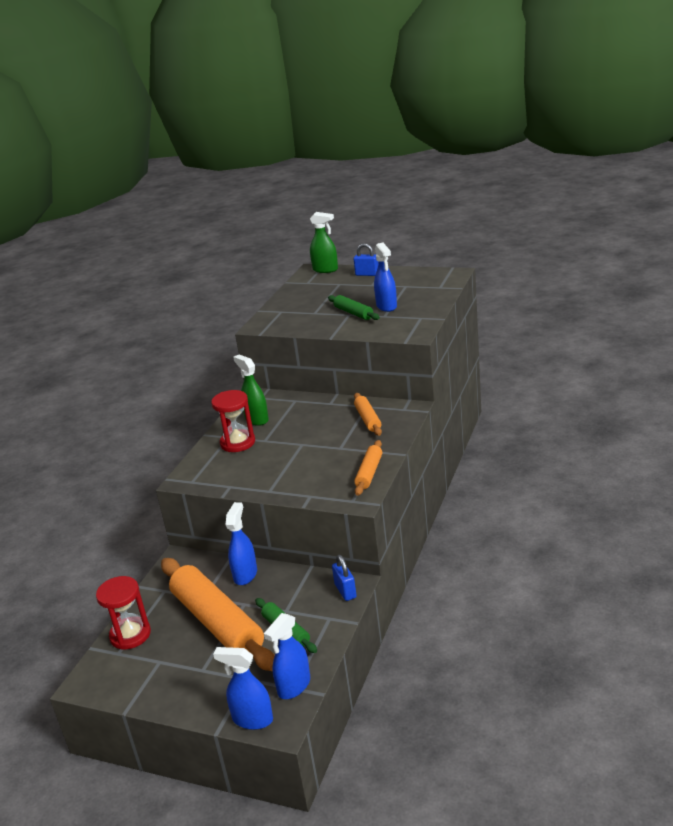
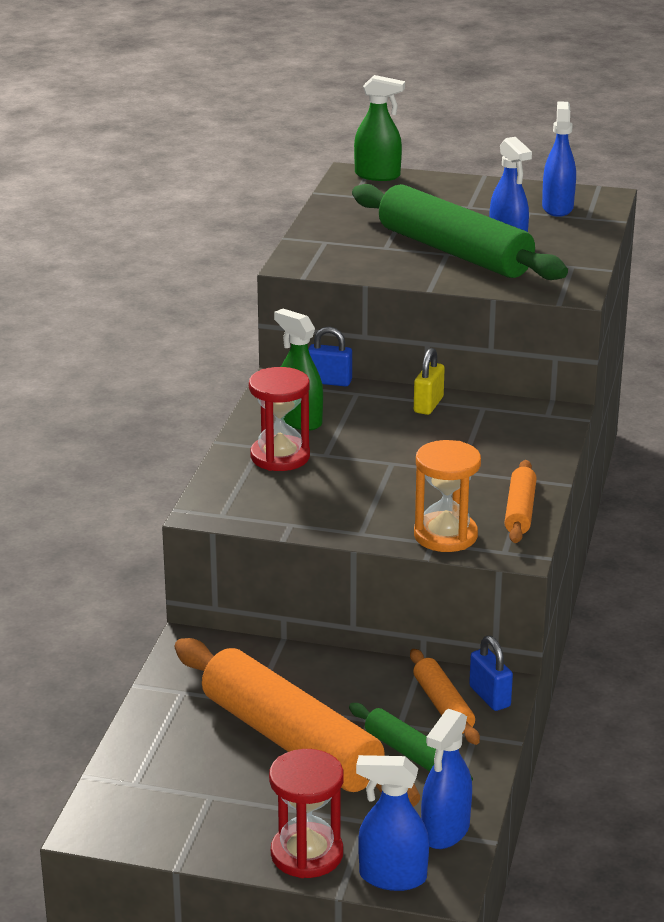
camera: 10 degrees left, 0 degrees up
(130, 635) = (147, 757): red hourglass -> red hourglass (307, 854)
(245, 574) = (315, 670): blue spray bottle -> blue spray bottle (557, 208)
(319, 491) = (445, 535): none -> orange hourglass
(334, 406) = (428, 405): none -> yellow padlock
(353, 313) = (454, 252): green rolling pin -> green rolling pin, size x2.11
(367, 274) = (455, 188): blue padlock -> blue padlock (329, 381)
(368, 419) = (492, 428): orange rolling pin -> orange rolling pin (443, 705)

